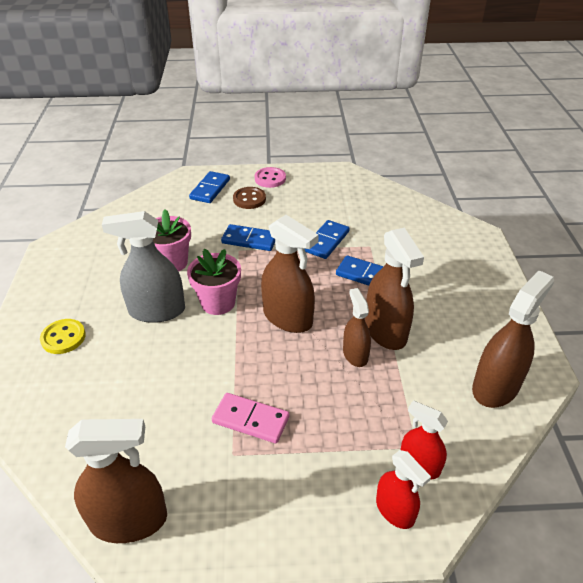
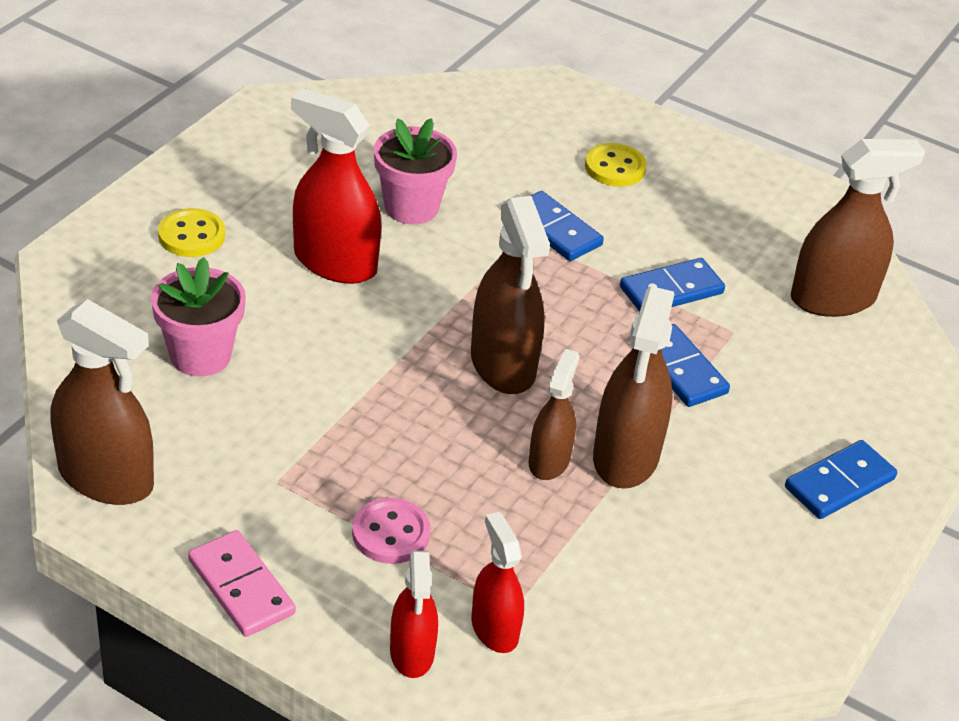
camera: 30 degrees right, 0 degrees up
(157, 311) = (335, 262): grey spray bottle -> red spray bottle
(210, 189) = (568, 123): blue domino -> blue domino (839, 483)
(218, 303) = (425, 294): pink flower pot -> pink flower pot (200, 355)
(249, 199) = (615, 167): brown button -> yellow button
(250, 420) = (333, 457): pink domino -> pink domino (241, 587)
(270, 179) = (681, 150): pink button -> pink button (391, 533)
(495, 387) = (707, 610): brown spray bottle -> brown spray bottle (832, 299)

